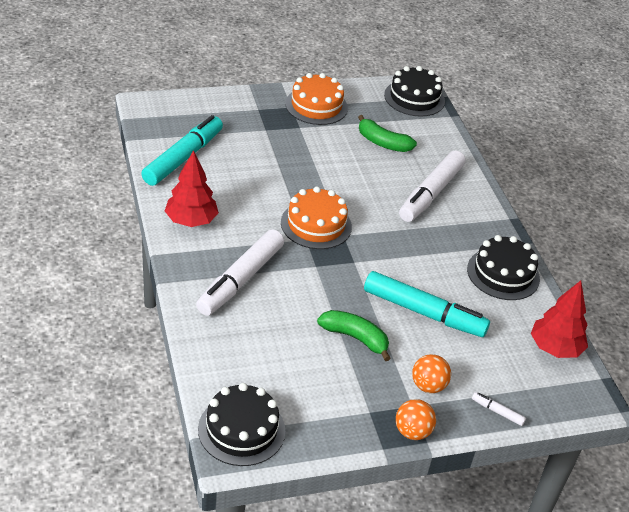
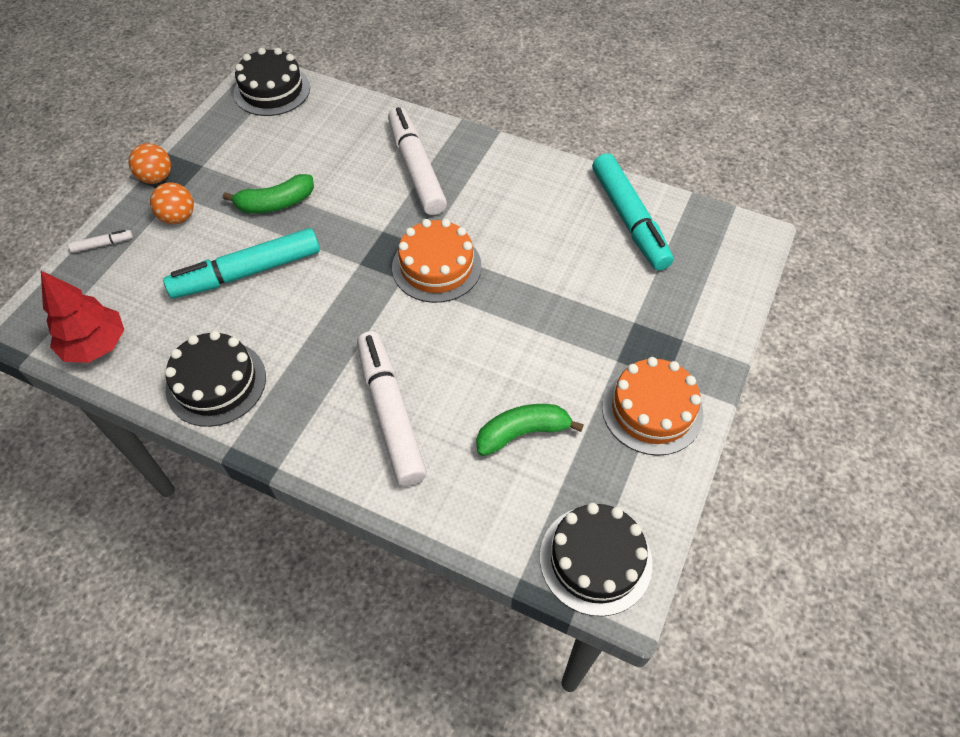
camera: 135 degrees right, 15 degrees up
(191, 221) = (523, 176): red tree -> none

